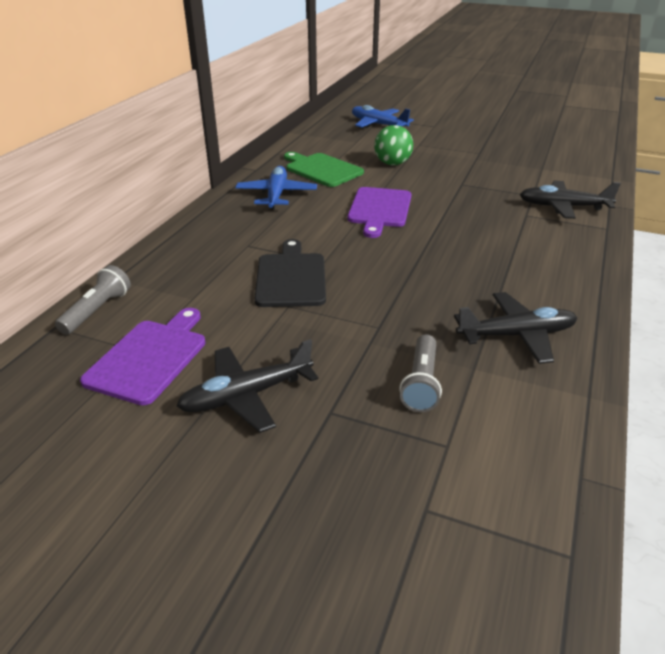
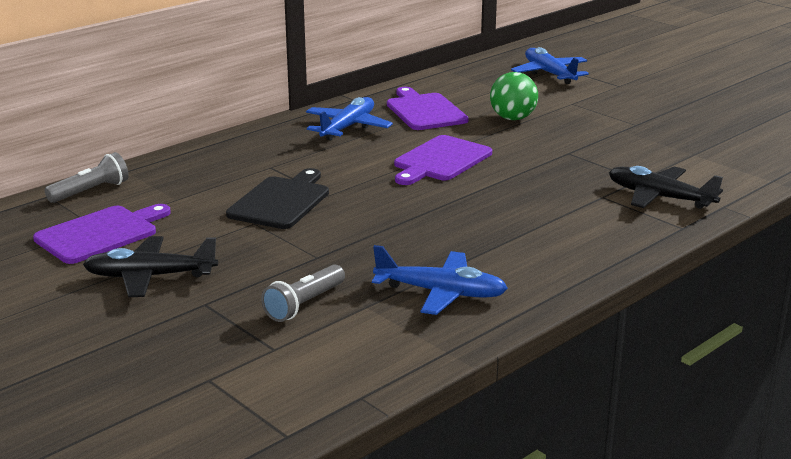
camera: 25 degrees right, 10 degrees down
(322, 169) = (424, 111): green cutting board -> purple cutting board
(516, 335) = (441, 293): black plane -> blue plane

